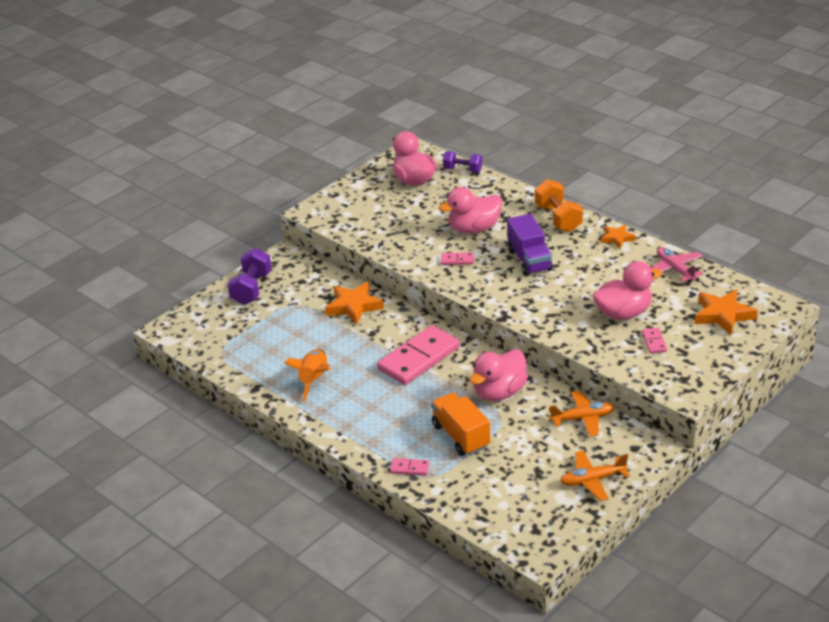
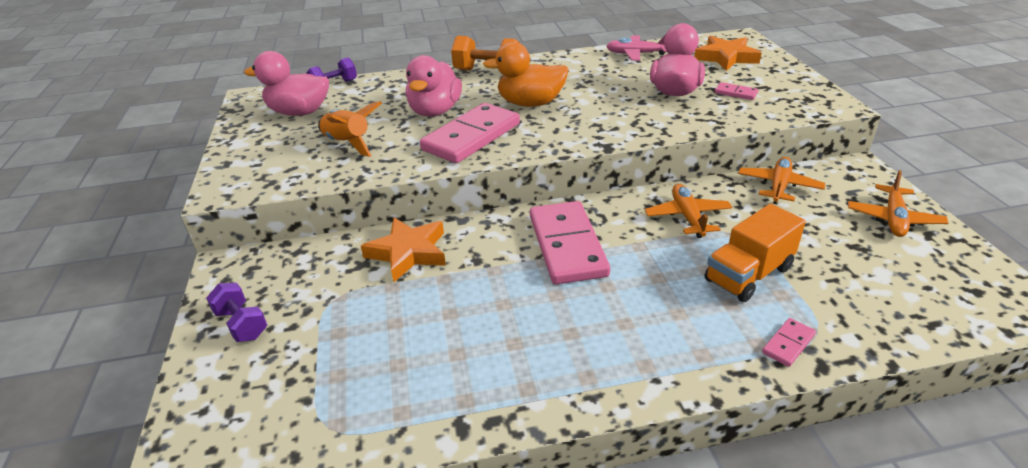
camera: 55 degrees left, 0 degrees up
(252, 289) = (242, 324): purple dumbbell -> purple dumbbell, size x0.67
(314, 380) = (511, 352): orange rocket -> orange rocket (348, 143)
(457, 260) = (471, 137): pink domino -> pink domino, size x2.36
(461, 436) = (748, 274): orange truck -> orange truck turned 45 degrees counterclockwise
(499, 392) = (687, 217): pink duck -> orange plane
(529, 260) = (530, 103): purple truck -> orange duck
(617, 238) = (557, 60): orange star -> none

